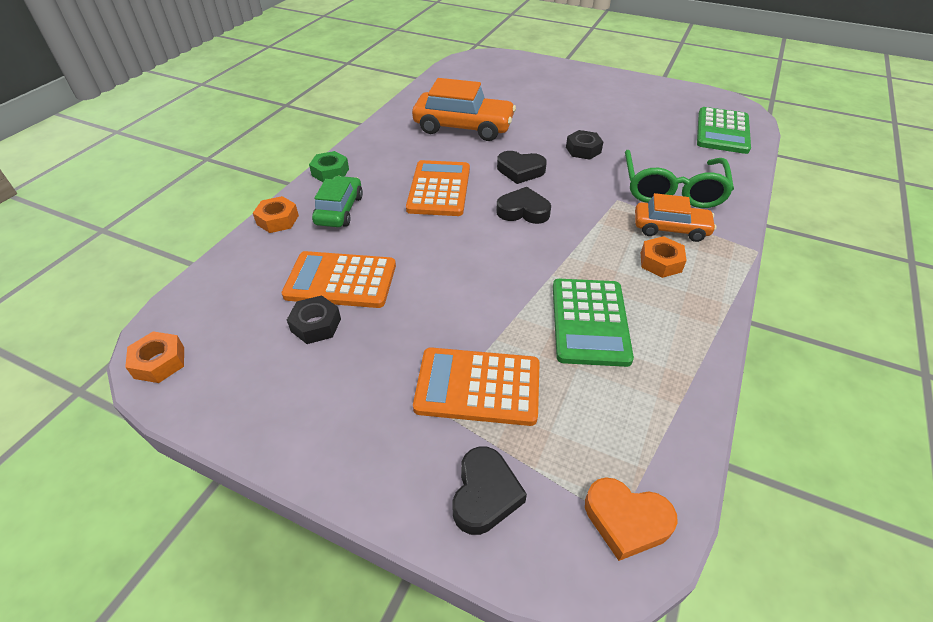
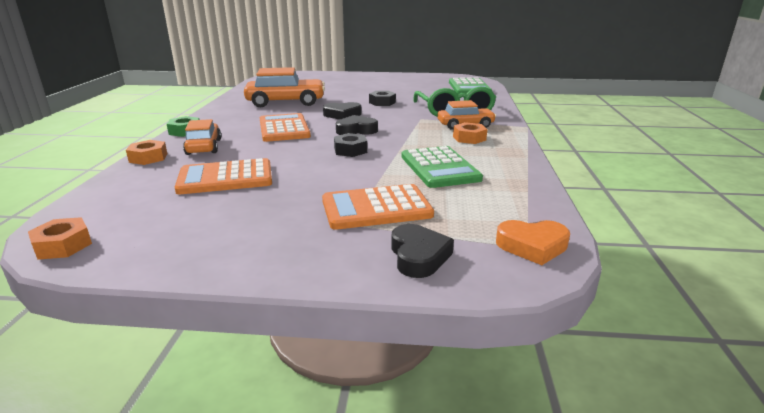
camera: 20 degrees left, 20 degrees down
(316, 325) = (216, 202): black nut -> black nut (350, 150)
(339, 210) = (204, 147): green car -> orange car

